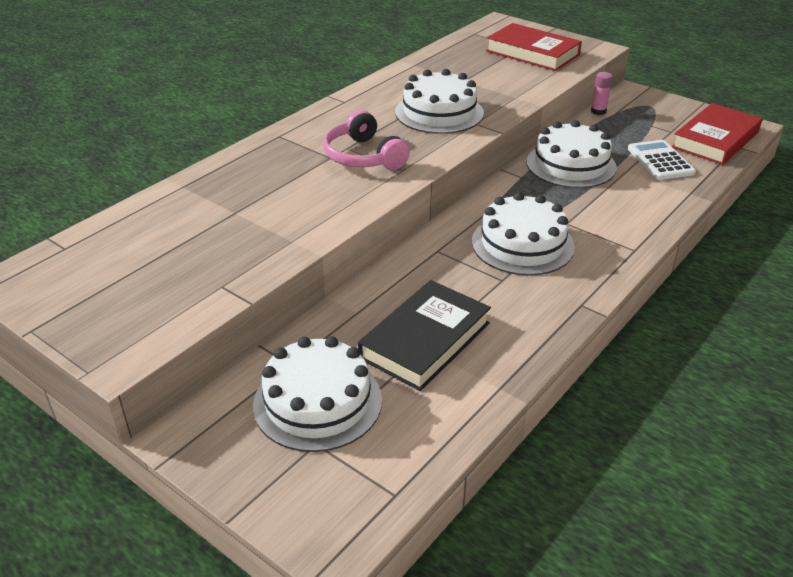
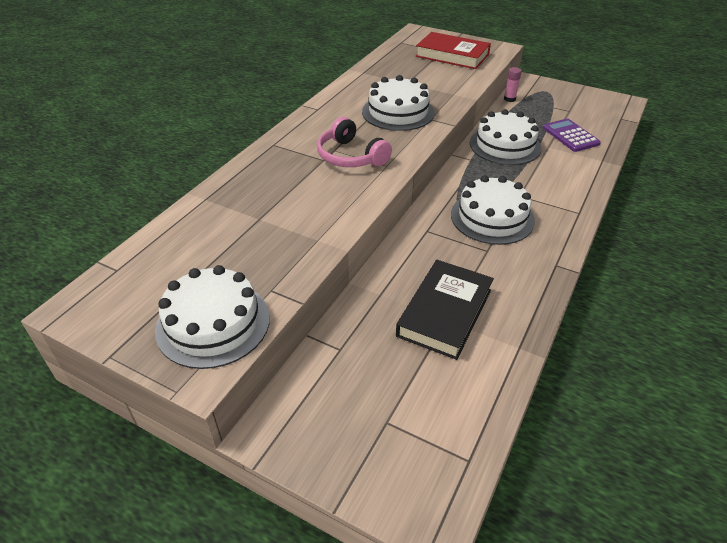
camera: 10 degrees left, 5 degrees up
(317, 402) = (375, 382): white cake -> white cake (213, 323)
(660, 161) = (570, 136): white calculator -> purple calculator
(715, 140) = (604, 115): red book -> none

